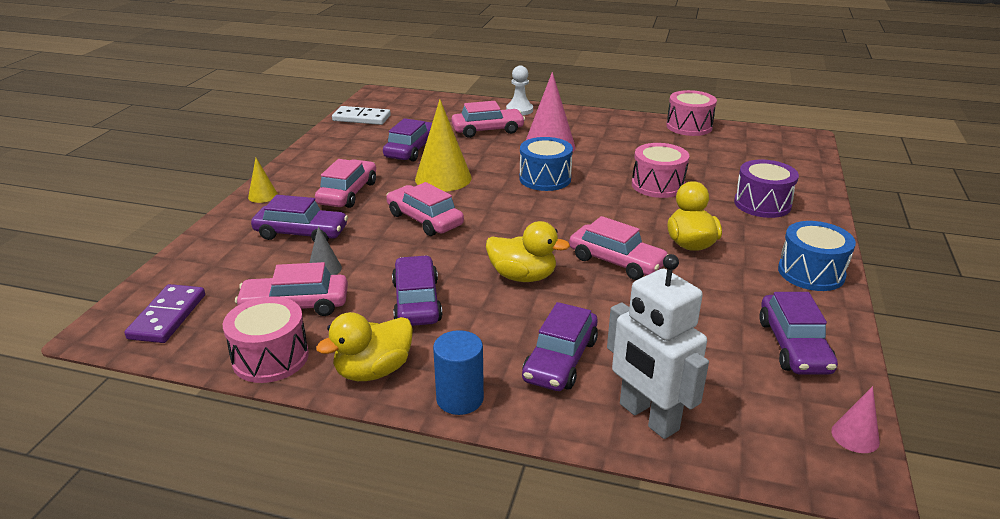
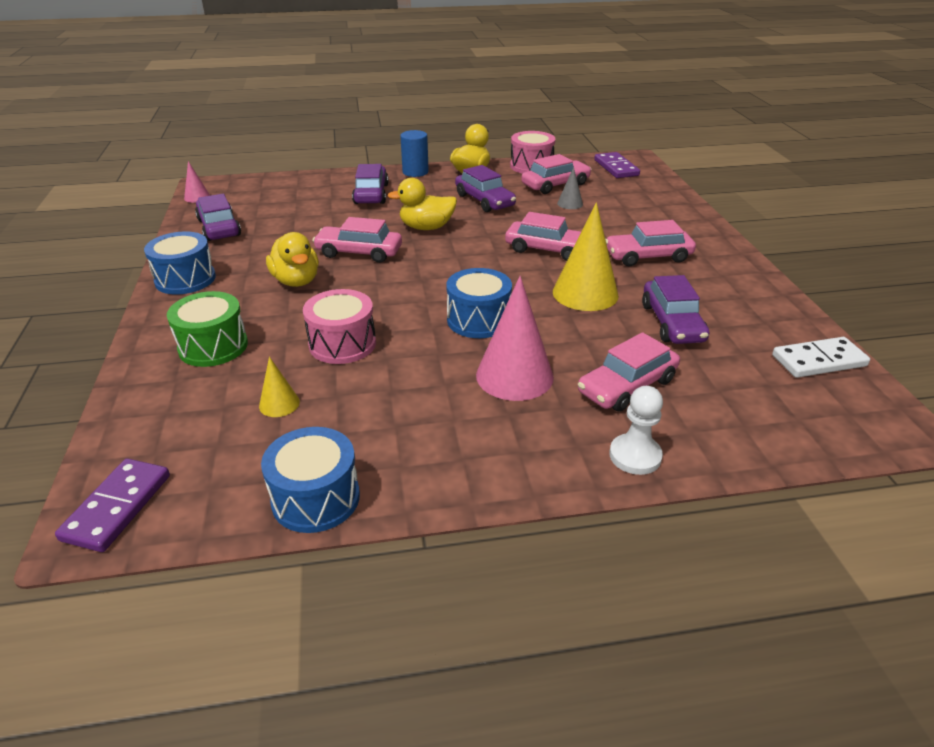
camera: 155 degrees right, 5 degrees up
(263, 195) = (712, 238): yellow cone -> yellow cone (279, 404)
(301, 233) = (625, 219): purple car -> none
(348, 193) = (648, 256): pink car -> pink car turned 90 degrees clockwise
(648, 417) = (312, 184): white robot -> none
(689, 126) = (316, 498): pink drum -> blue drum
(762, 204) = (213, 346): purple drum -> green drum
(794, 141) = (117, 507): none -> purple domino

